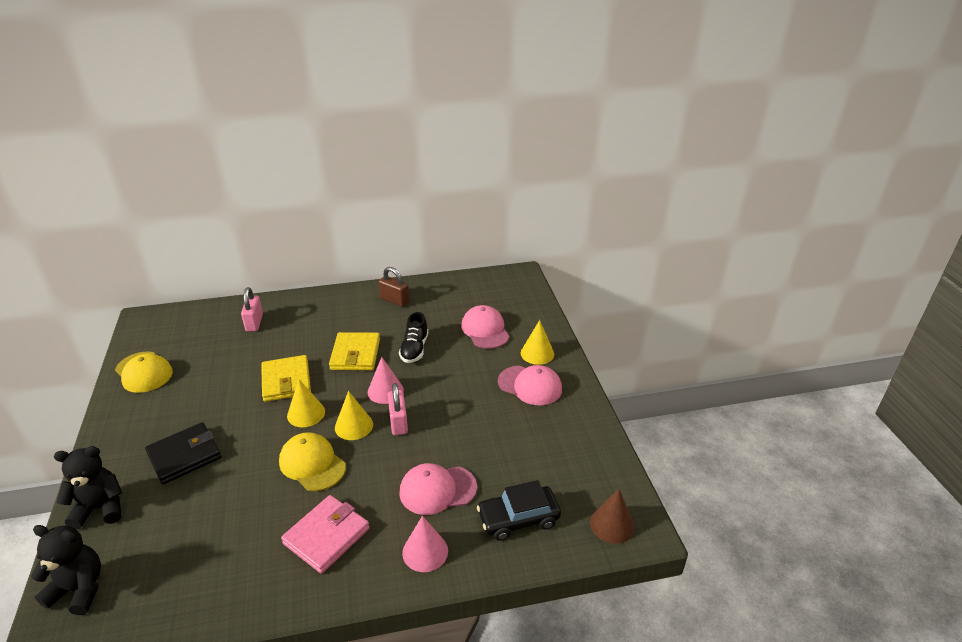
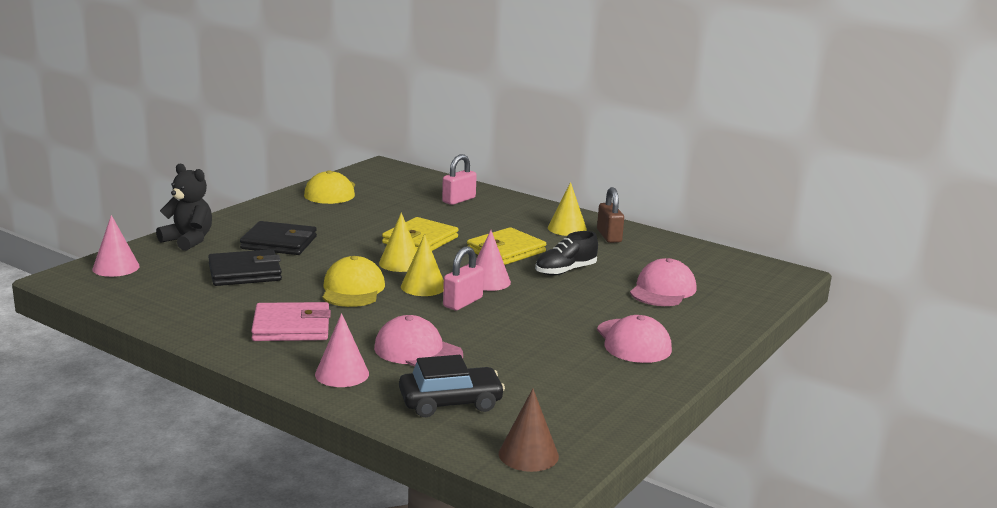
camera: 45 degrees right, 15 degrees down
(79, 589) = (116, 267): black teddy bear -> pink cone
(206, 508) = (245, 272): none -> black wallet
(518, 519) = (450, 402): black car -> black car turned 135 degrees clockwise
(537, 353) = (687, 327): yellow cone -> yellow cone (567, 228)

